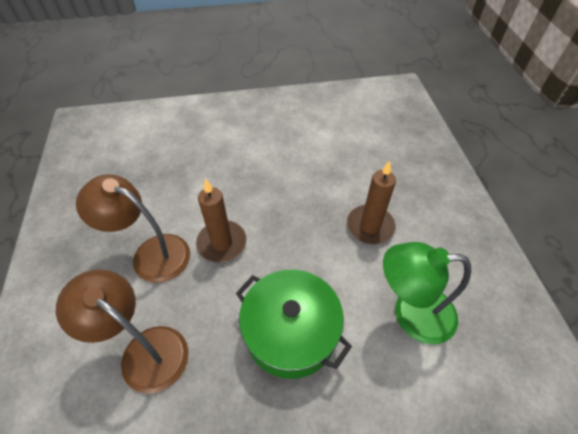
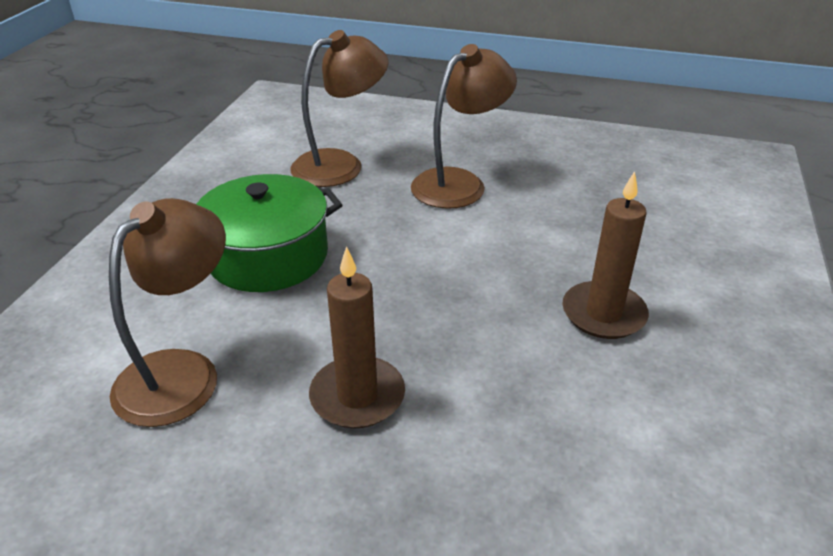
camera: 115 degrees right, 15 degrees down
(222, 243) = (438, 234): brown candle -> brown candle (603, 314)
(411, 313) = (181, 372): green lamp -> brown lamp

